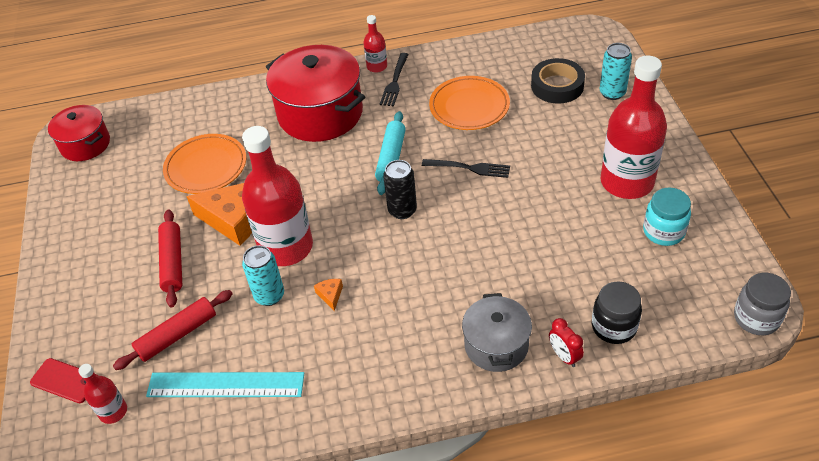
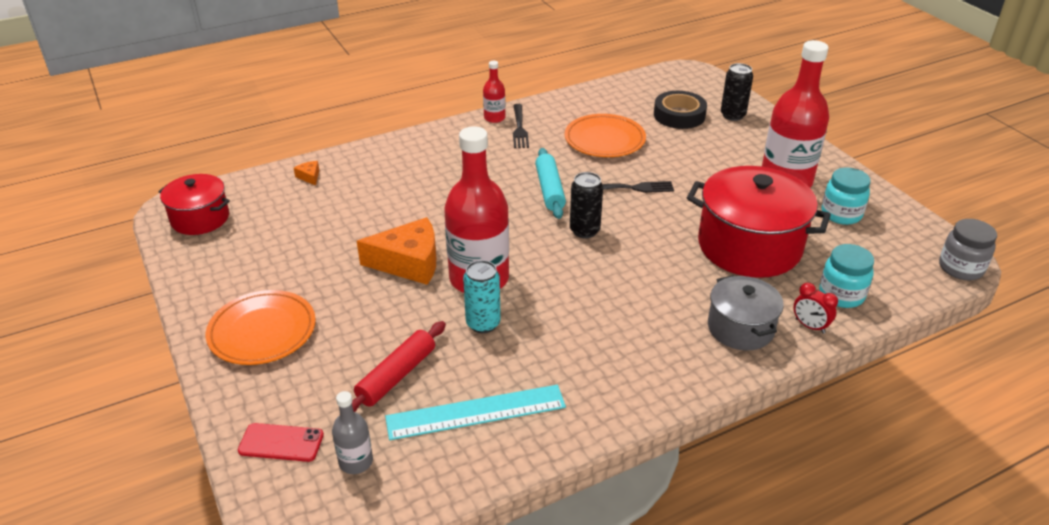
camera: 20 degrees left, 10 degrees down
(113, 411) = (356, 462): red bottle -> grey bottle
(172, 262) = (357, 311): red rolling pin -> none
(206, 167) = (353, 221): orange plate -> orange plate (262, 331)
(320, 113) = (456, 162): red pot -> red pot (749, 246)
(330, 295) = (549, 313): orange cheese -> orange cheese (309, 176)
(612, 93) = (732, 115): turquoise can -> black can
(614, 327) = (841, 295): black jar -> turquoise jar

